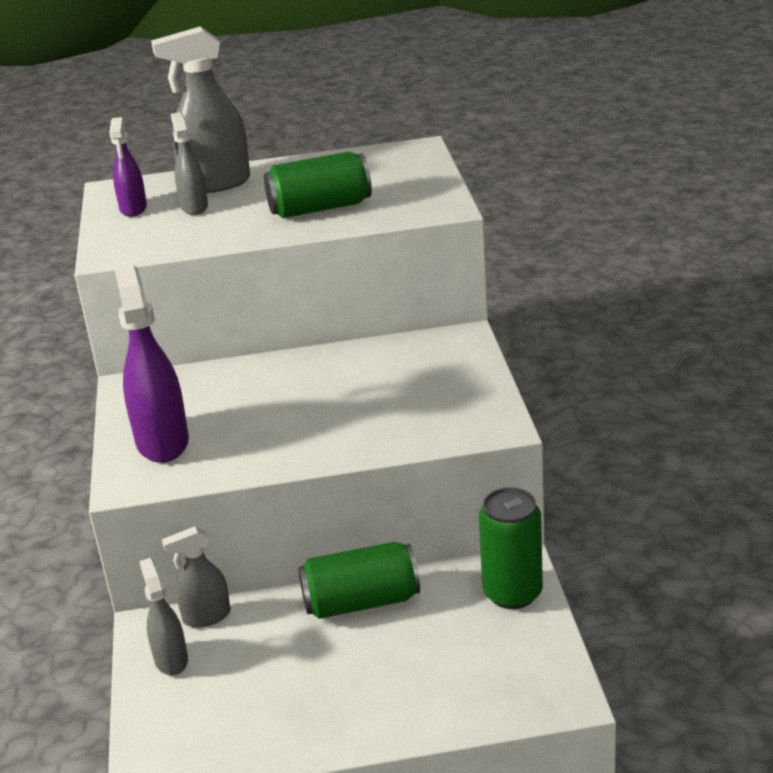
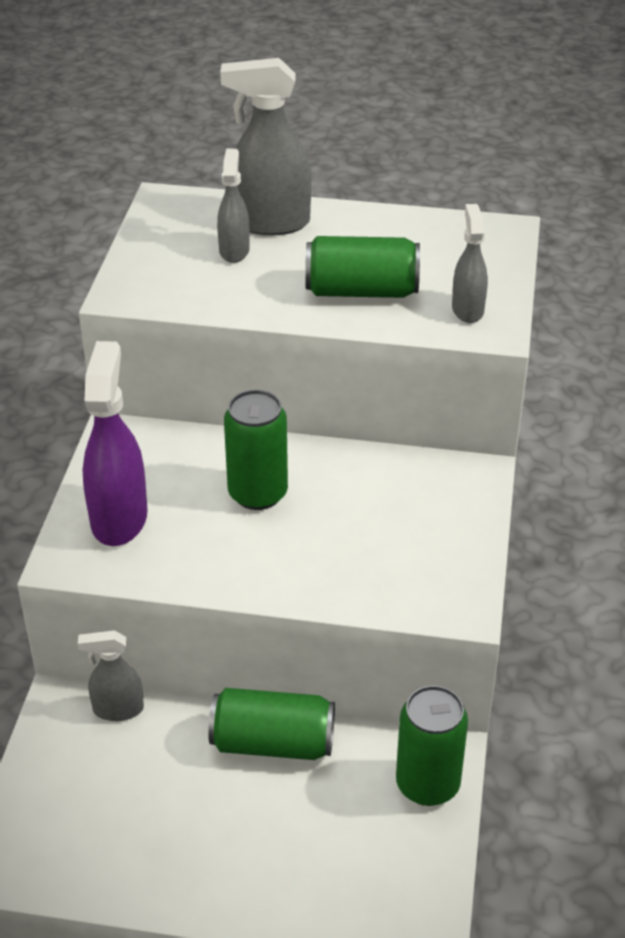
camera: 15 degrees right, 10 degrees up
(133, 209) = (173, 236): purple spray bottle -> none
(171, 659) = (66, 749): grey spray bottle -> grey spray bottle (467, 309)
(280, 395) = (258, 493): none -> green can

